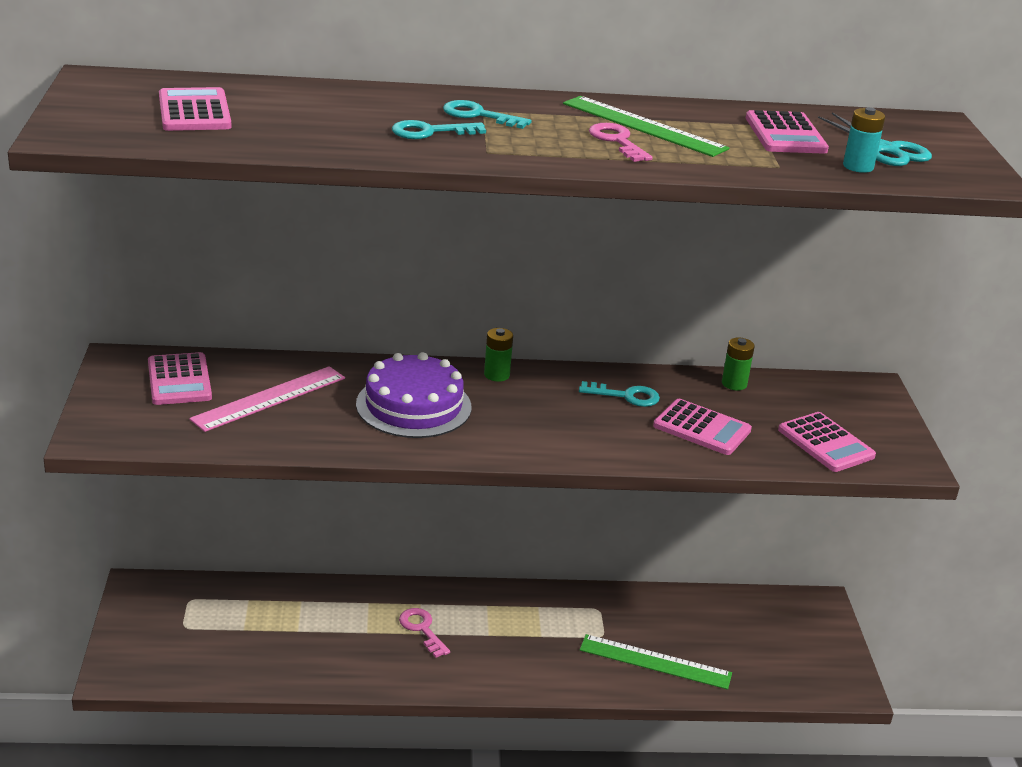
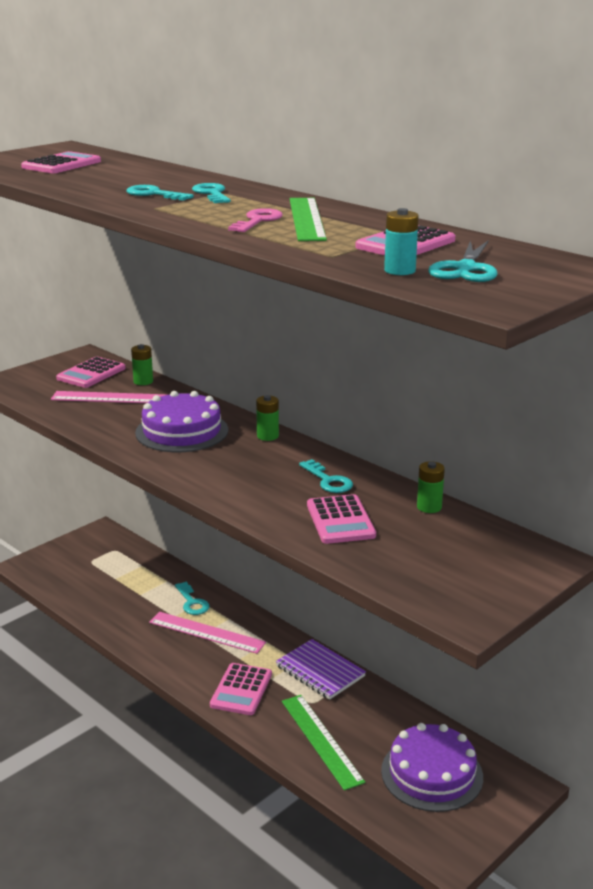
camera: 50 degrees right, 5 degrees down
(258, 366) = (143, 381): none -> green battery
(361, 608) = (192, 602): none -> turquoise key
(422, 629) = (206, 632): pink key -> pink ruler
(567, 605) = (320, 671): none -> purple notebook
(759, 635) = (432, 773): none -> purple cake
(826, 443) = (419, 572): pink calculator -> pink calculator (241, 690)

